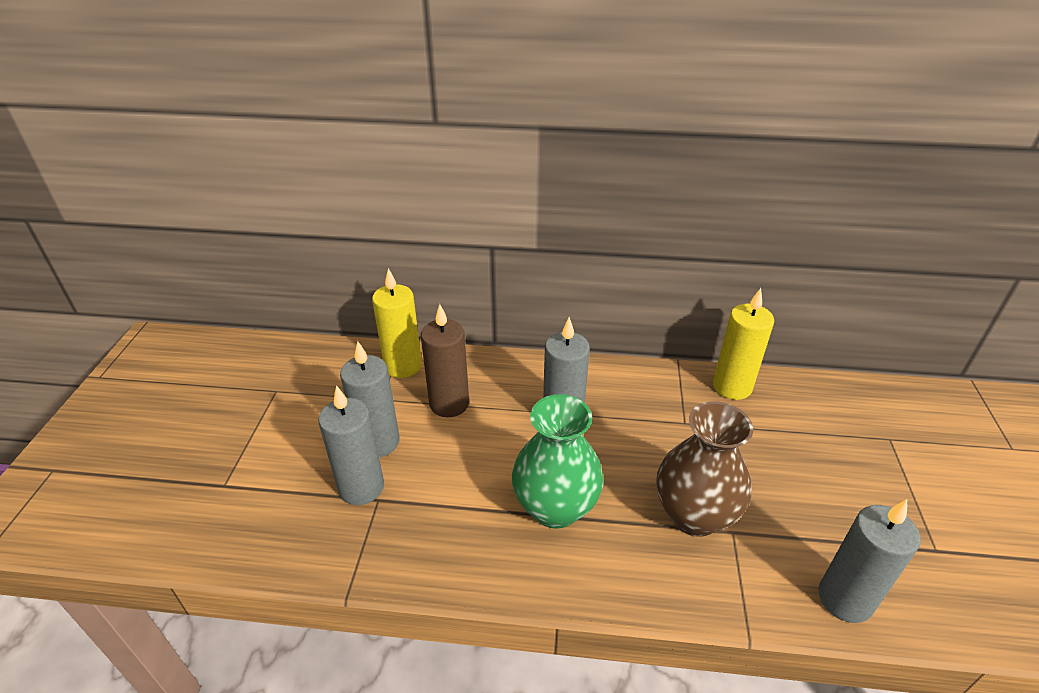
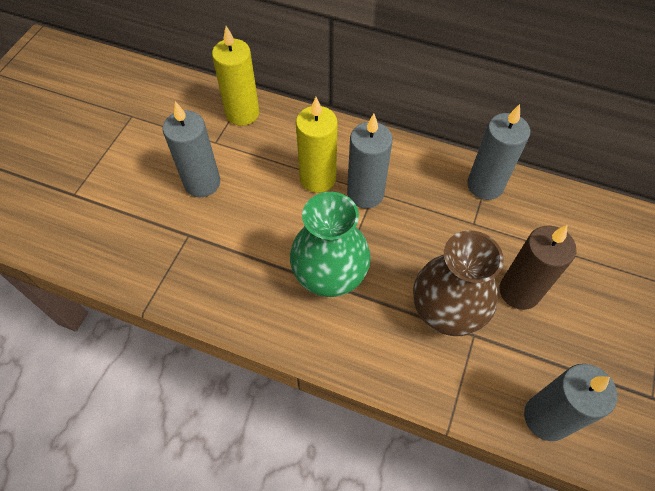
camera: 15 degrees right, 20 degrees up
(361, 487) = (178, 221): grey candle -> grey candle (485, 185)
(449, 403) = (271, 159): brown candle -> brown candle (519, 291)
(732, 387) = (533, 197): yellow candle -> yellow candle (318, 178)

